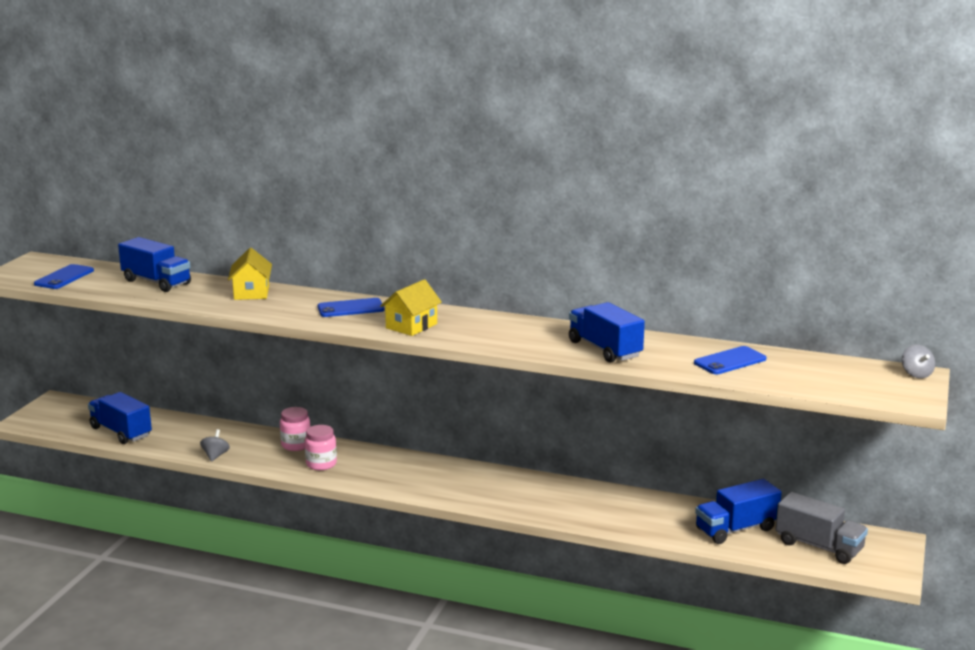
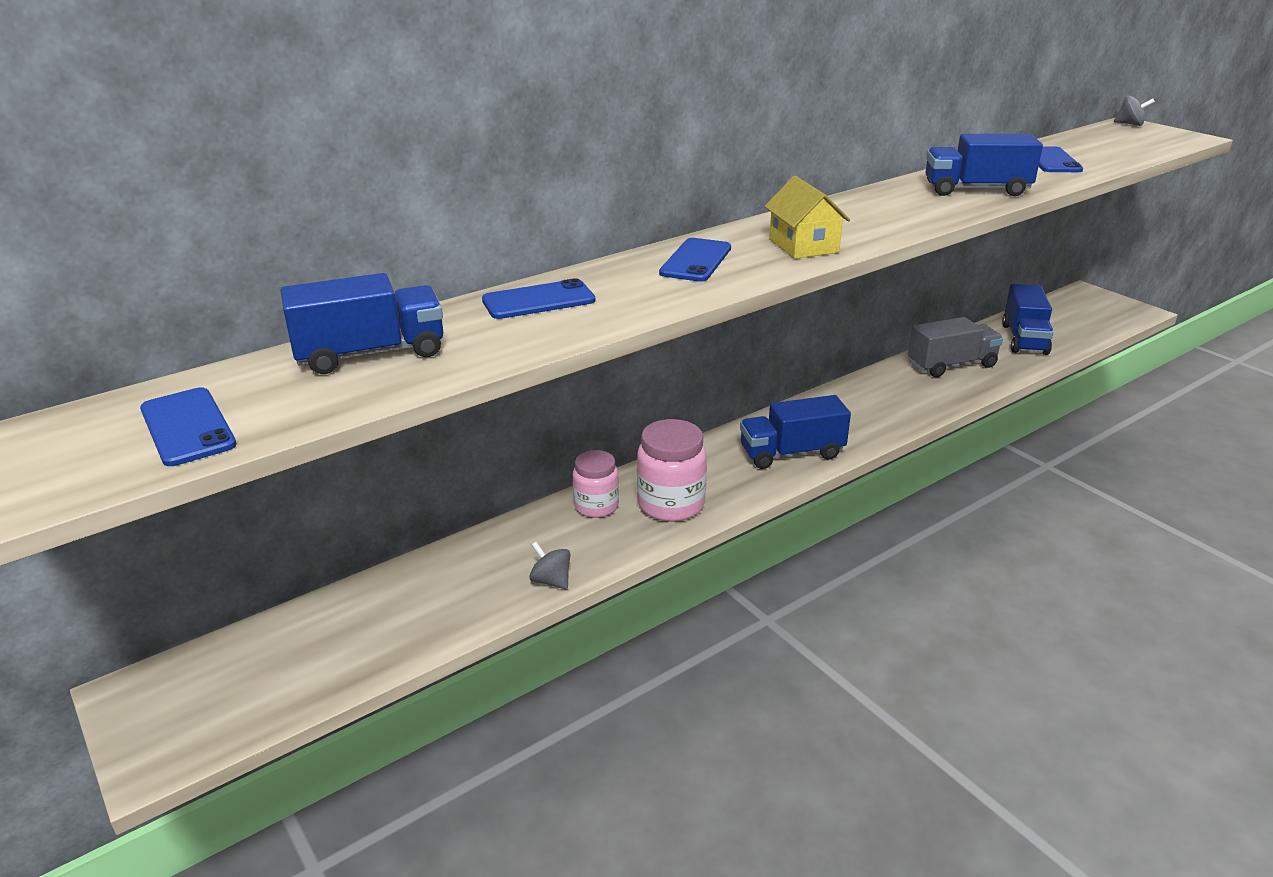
camera: 55 degrees left, 10 degrees up
(121, 432) = (356, 650): blue truck -> blue truck (791, 453)
(251, 292) = (538, 300): yellow house -> blue phone
(321, 464) = (671, 504): pink jar -> pink jar, size x1.51
(819, 546) = (1077, 320): grey truck -> grey truck (951, 365)

